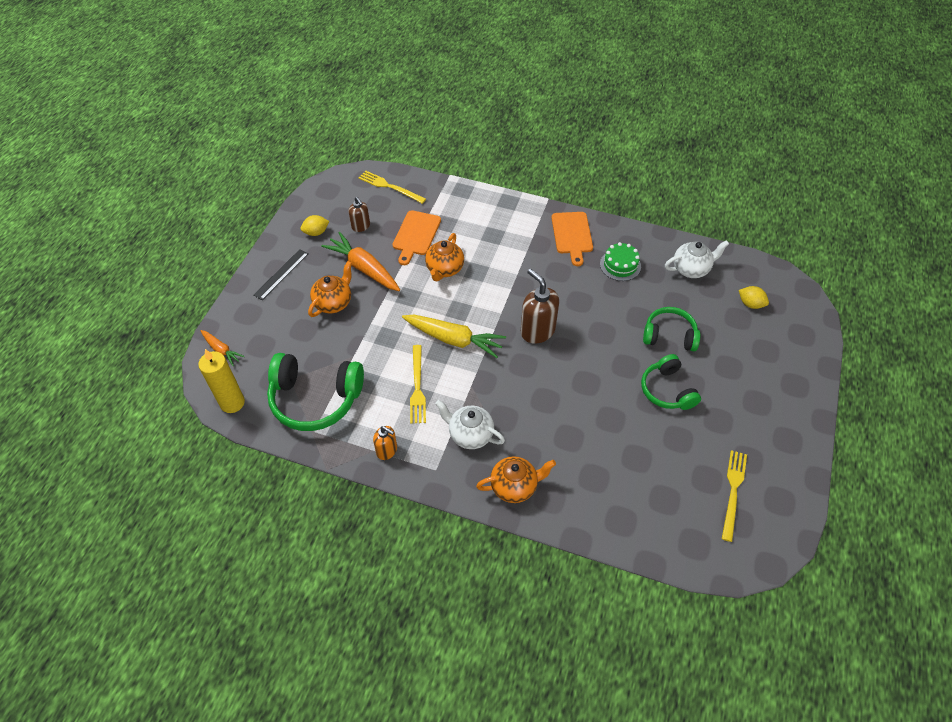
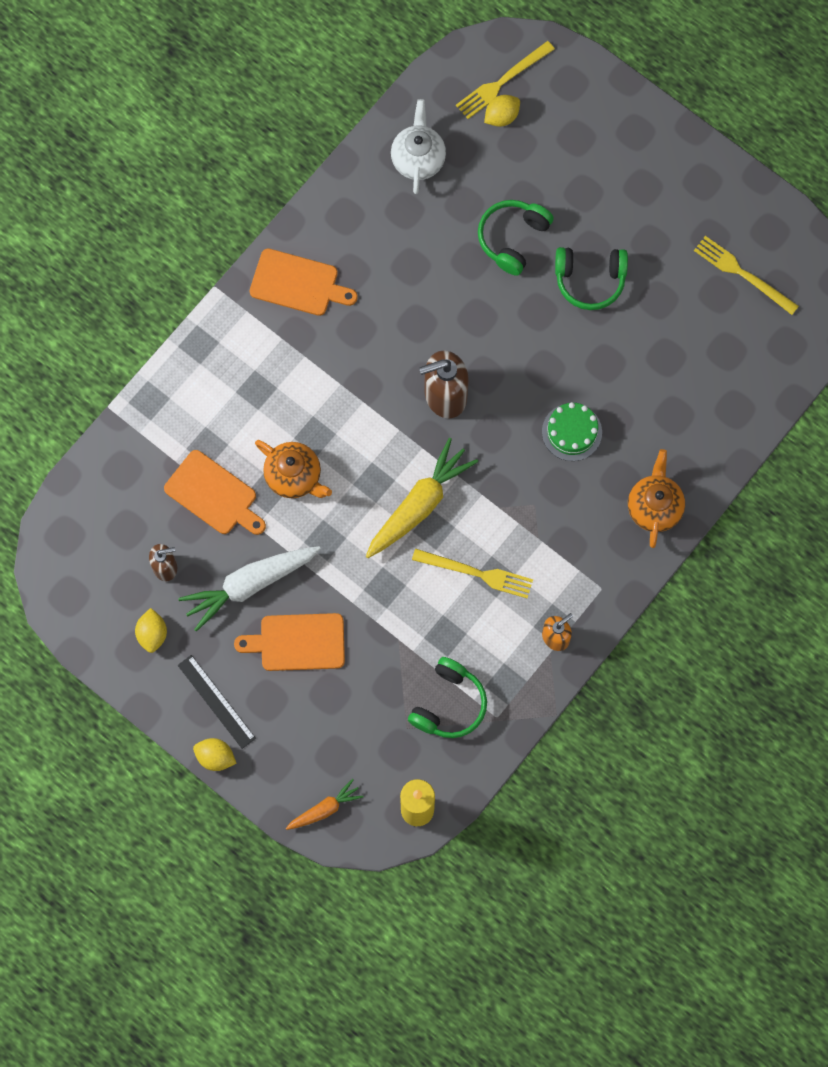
camera: 70 degrees left, 20 degrees up
(244, 284) = (215, 757): none -> yellow lemon
(315, 399) = (449, 704): green headphones -> green headphones, size x0.62
(333, 303) = (297, 642): orange teapot -> orange cutting board
(364, 268) = (250, 585): orange carrot -> white carrot
(390, 187) = (98, 502): yellow fork -> yellow fork (502, 81)
(470, 434) = (568, 533): white teapot -> none
(620, 265) = (376, 245): green cake -> green cake (572, 432)

